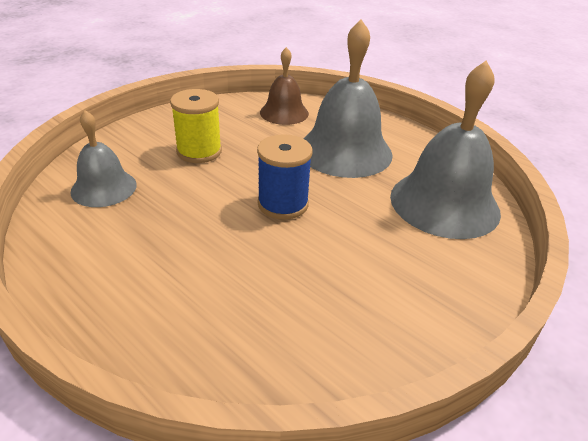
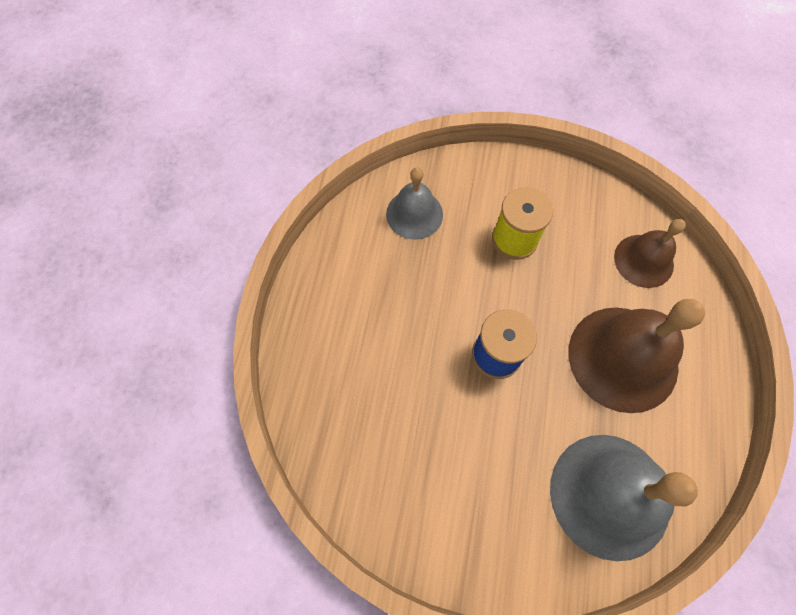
camera: 60 degrees right, 30 degrees up
(345, 151) = (623, 358): grey bell -> brown bell

